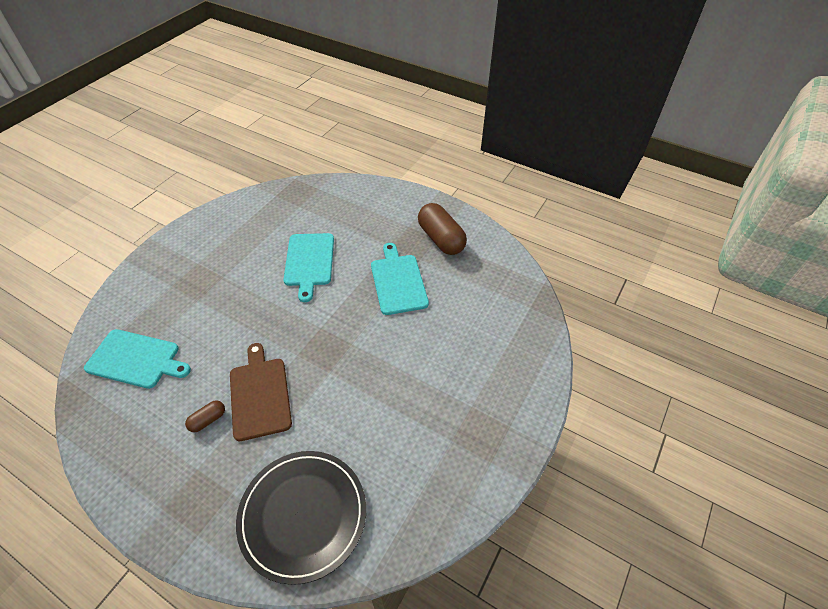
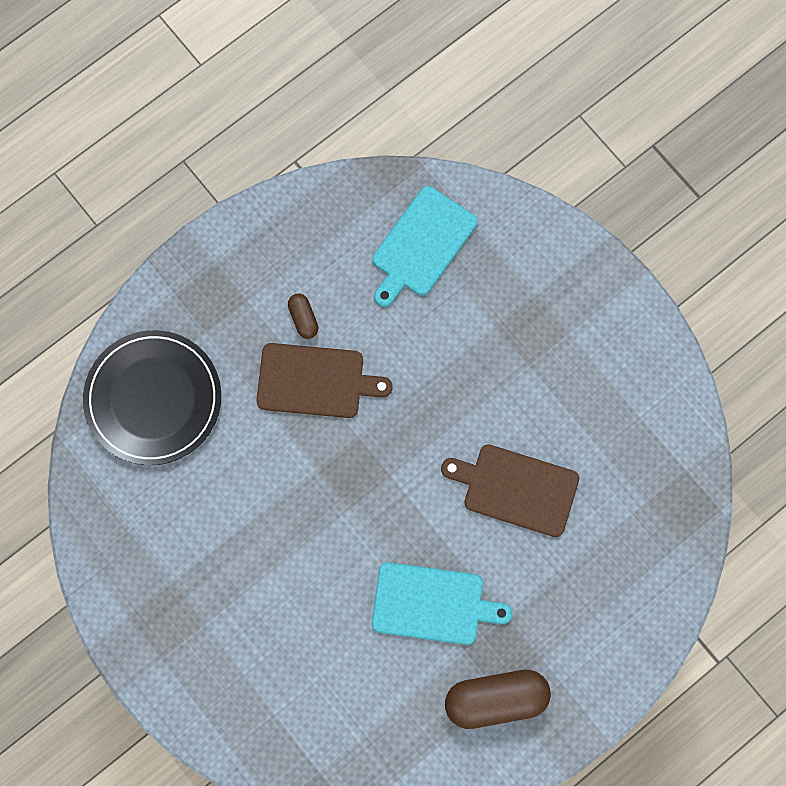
camera: 110 degrees right, 25 degrees up
(309, 262) = (516, 489): turquoise cutting board -> brown cutting board

